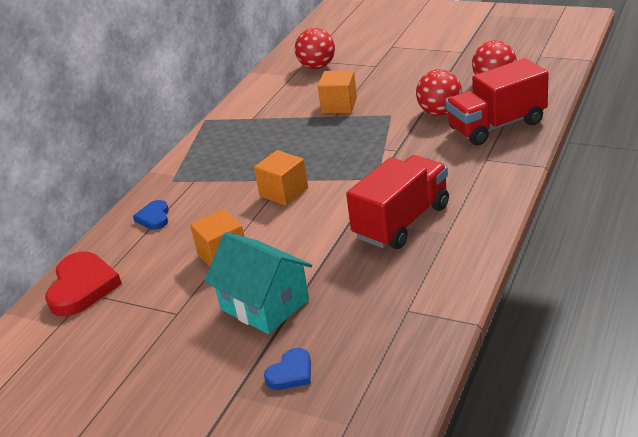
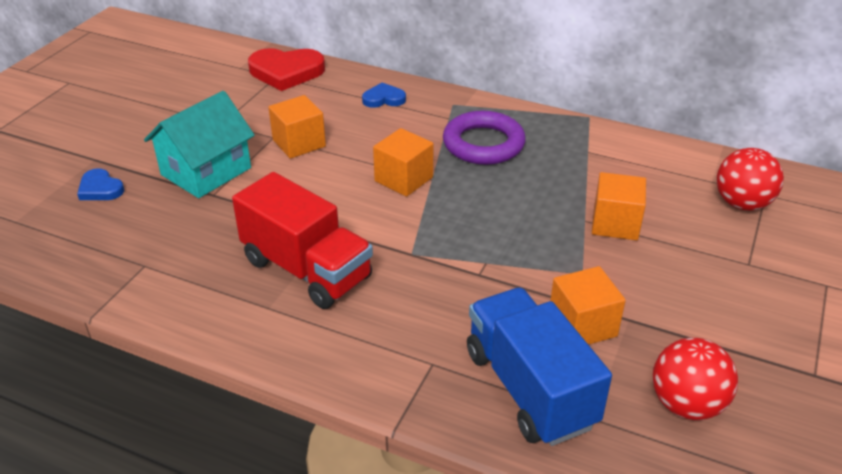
camera: 85 degrees right, 5 degrees up
(237, 161) = (483, 144): none -> purple ring
(440, 112) = (582, 325): red ball -> orange cube
(497, 126) = (530, 388): red truck -> blue truck

